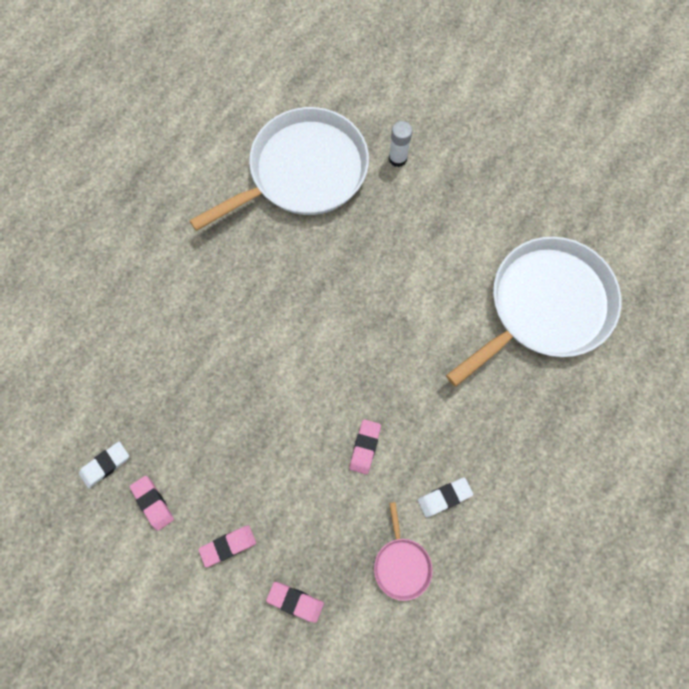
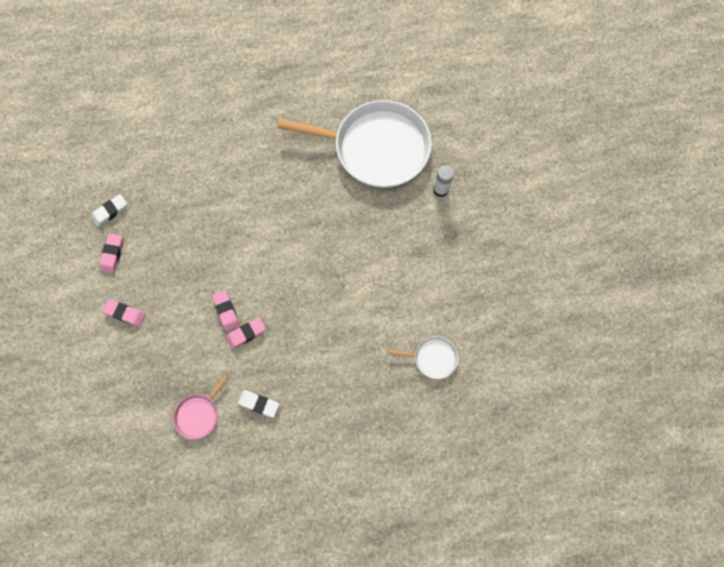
camera: 45 degrees right, 0 degrees up
(105, 465) = (110, 212): white eraser -> white eraser turned 45 degrees counterclockwise
(295, 601) = (127, 376): pink eraser -> pink eraser (226, 311)
(544, 306) = (432, 358): white pan -> white pan, size x0.41

